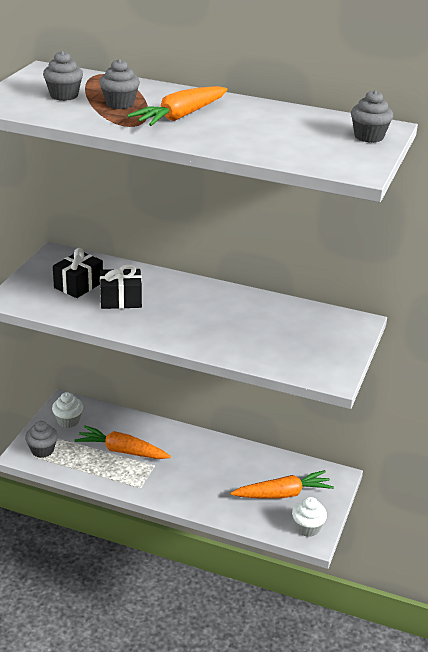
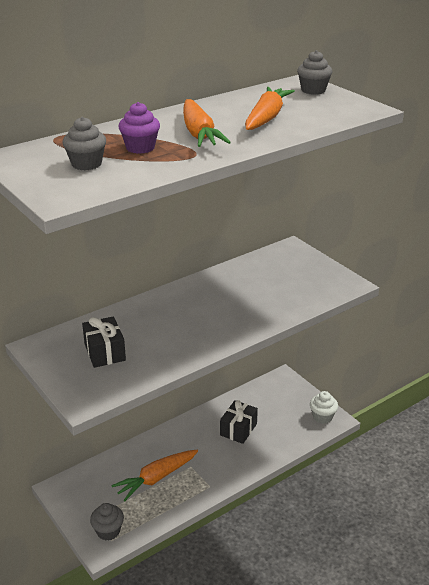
camera: 55 degrees left, 0 degrees up
(68, 421) = (85, 497): white cupcake -> none
(120, 104) = (140, 148): grey cupcake -> purple cupcake
(121, 300) = (153, 338): black gift -> black gift (238, 429)
(282, 494) = (279, 412): orange carrot -> orange carrot (266, 118)

